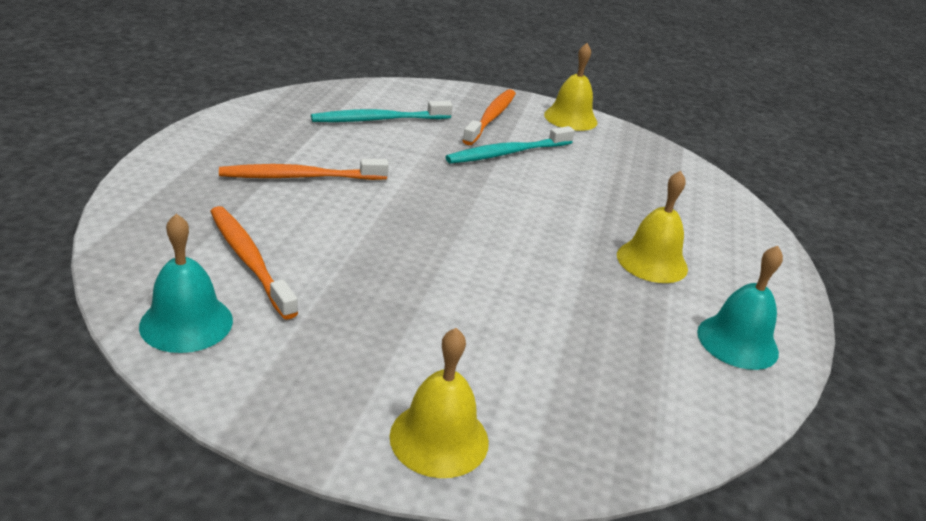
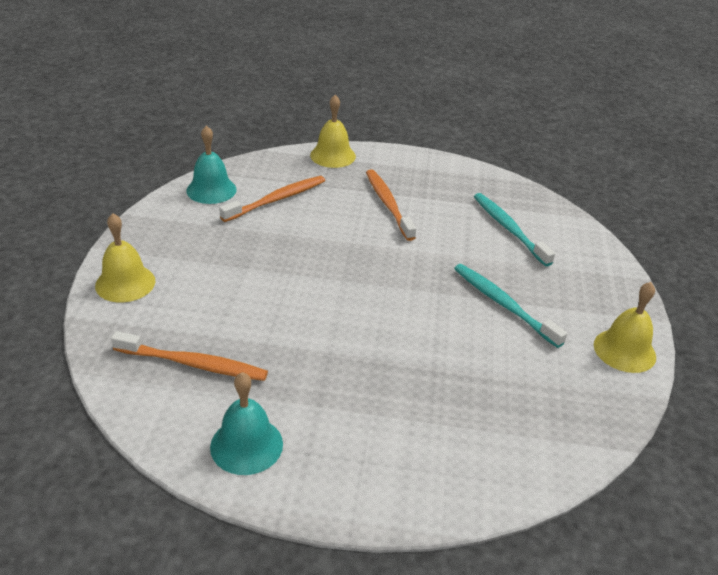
camera: 85 degrees right, 5 degrees up
(491, 117) = (572, 292): orange toothbrush -> orange toothbrush (193, 364)
(652, 261) = (354, 397): yellow bell -> yellow bell (333, 155)

